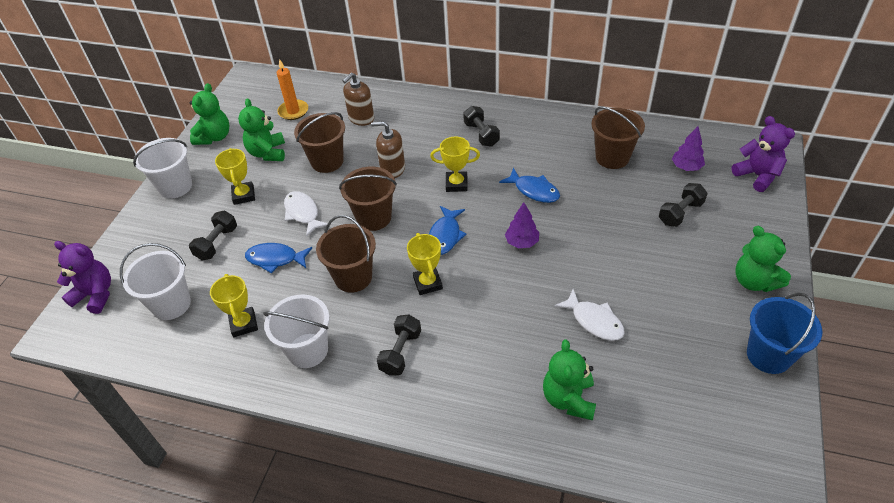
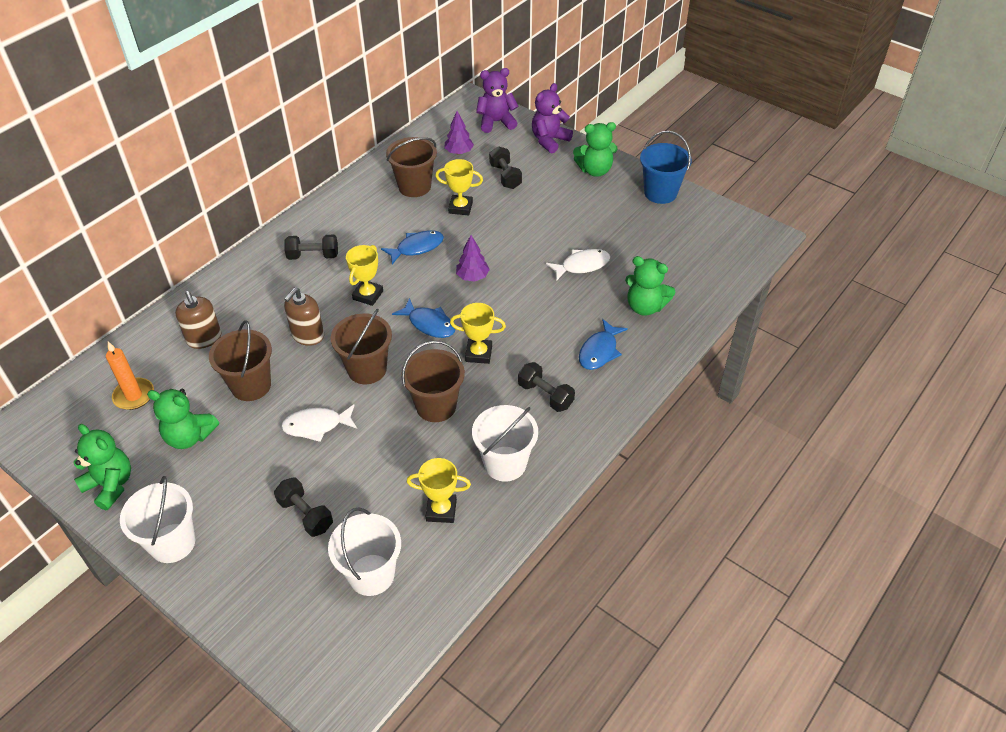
camera: 70 degrees left, 0 degrees up
(95, 295) = (305, 656): purple teddy bear -> purple teddy bear (549, 140)
(244, 195) = (245, 474): yellow trophy -> yellow trophy (460, 208)
(275, 259) = (368, 464): blue fish -> blue fish (599, 351)

